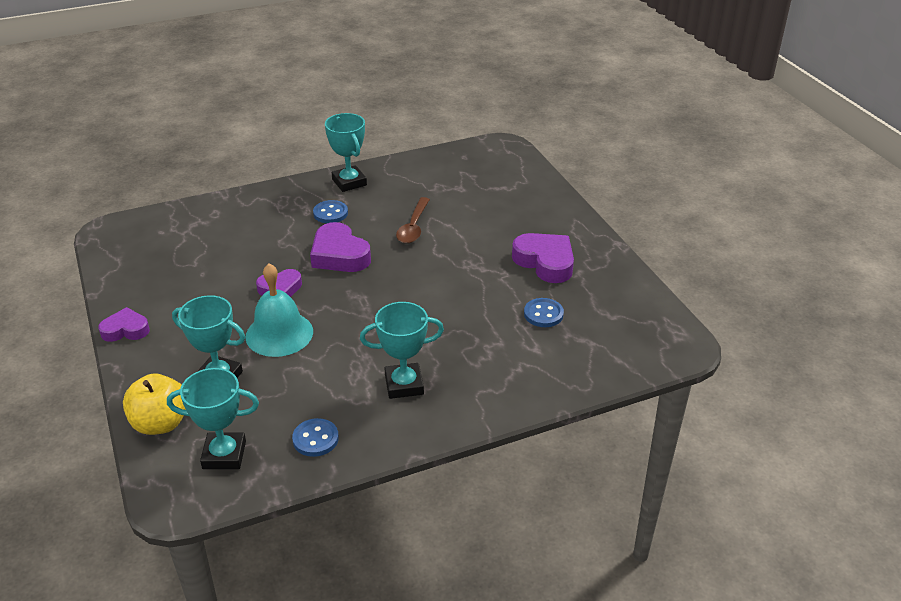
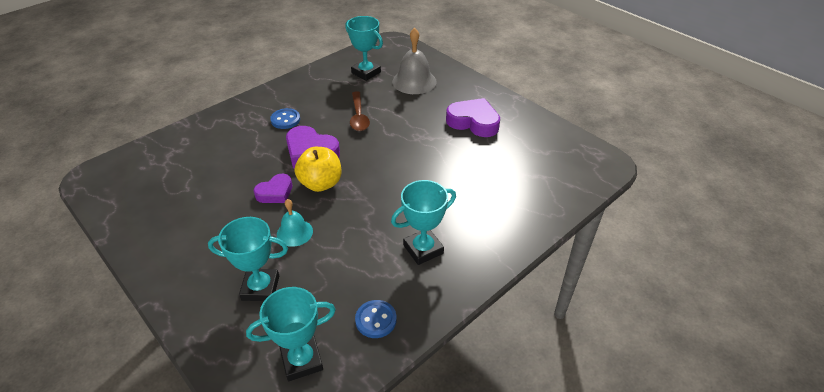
camera: 20 degrees left, 5 degrees up
(125, 330) = (149, 266): purple heart -> none
(161, 423) = (226, 348): yellow apple -> yellow apple (321, 183)
(279, 333) = (294, 232): turquoise bell -> turquoise bell, size x0.60
(349, 182) = (288, 92): turquoise trophy -> turquoise trophy (366, 72)
(502, 199) = (414, 81): none -> grey bell
(543, 314) = (496, 163): blue button -> none

